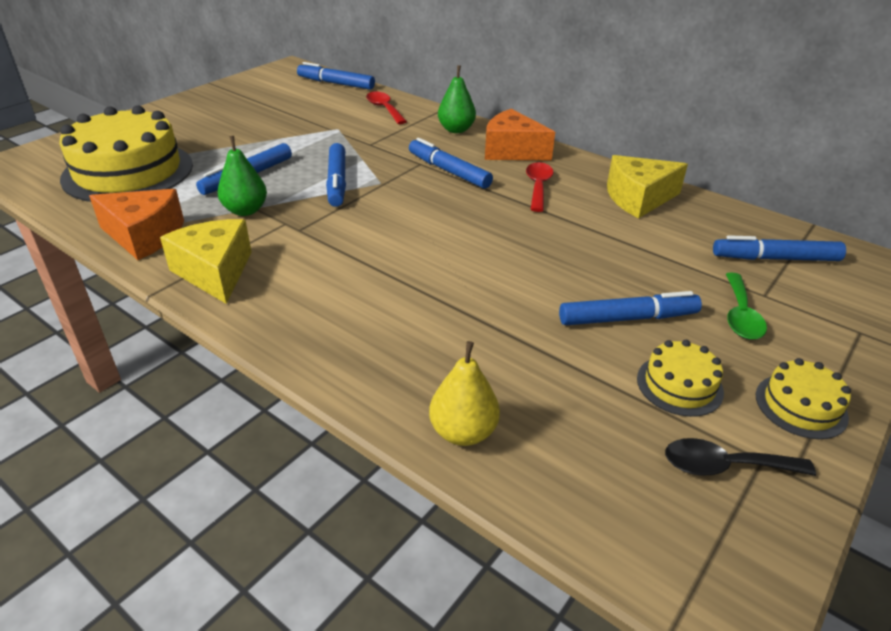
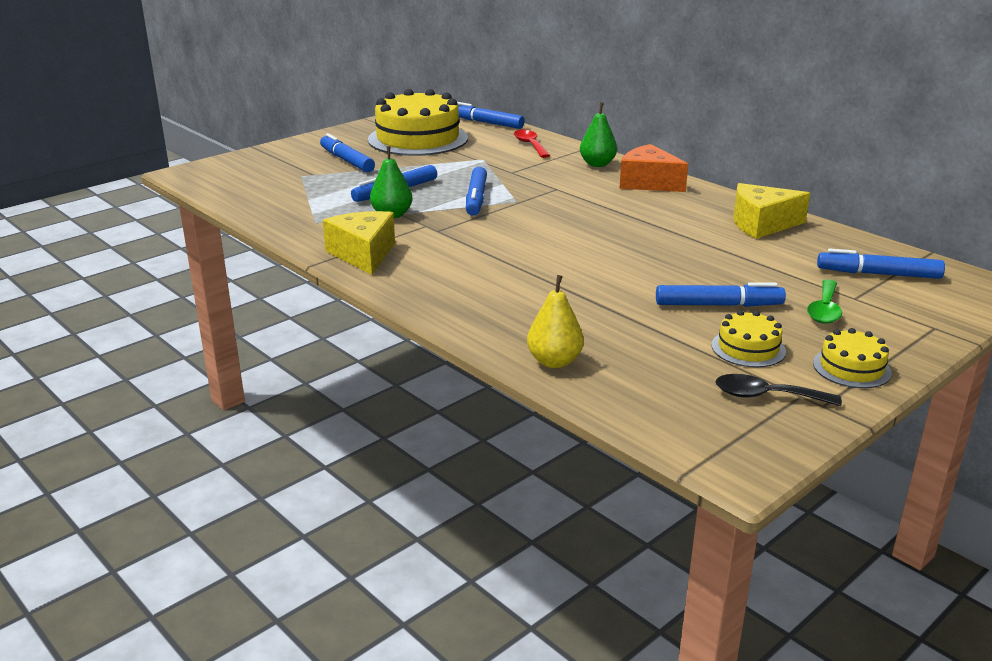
camera: 10 degrees right, 10 degrees down
(128, 171) = (290, 183): yellow cake -> yellow cake (418, 139)
(144, 236) = (304, 228): orange cheese -> none
(448, 171) = (582, 195): blue marker -> blue marker (347, 161)
(538, 186) = (665, 211): red spoon -> none

